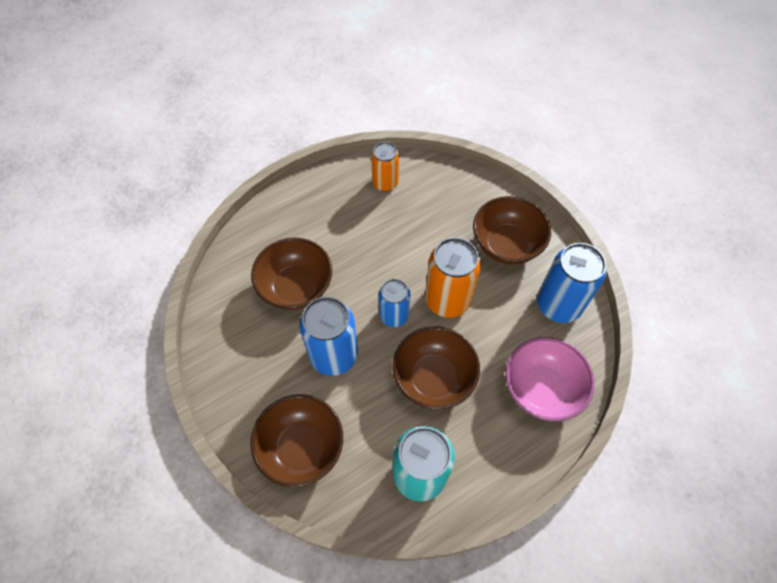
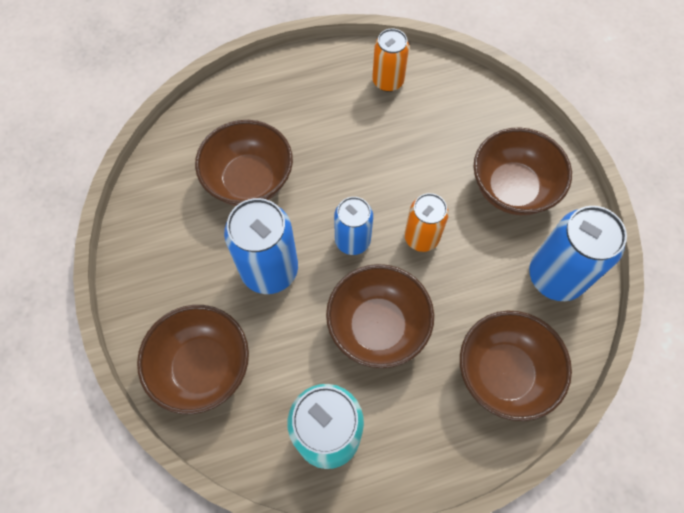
camera: 15 degrees right, 5 degrees up
(447, 300) = (421, 237): orange can -> orange can, size x0.63
(541, 389) = (504, 373): pink bowl -> brown bowl

